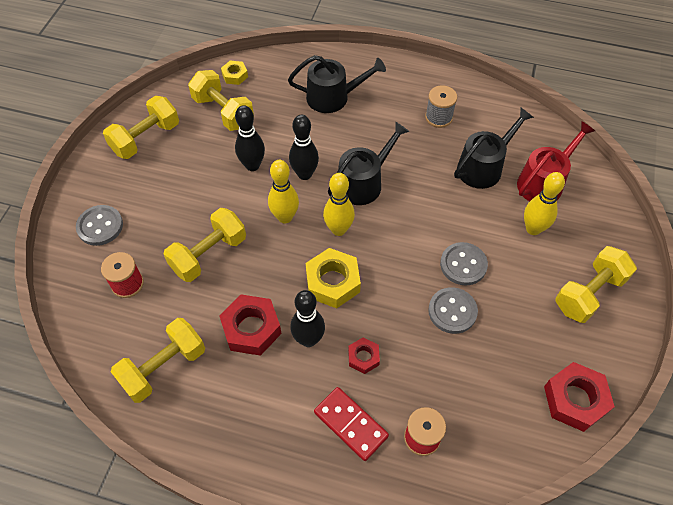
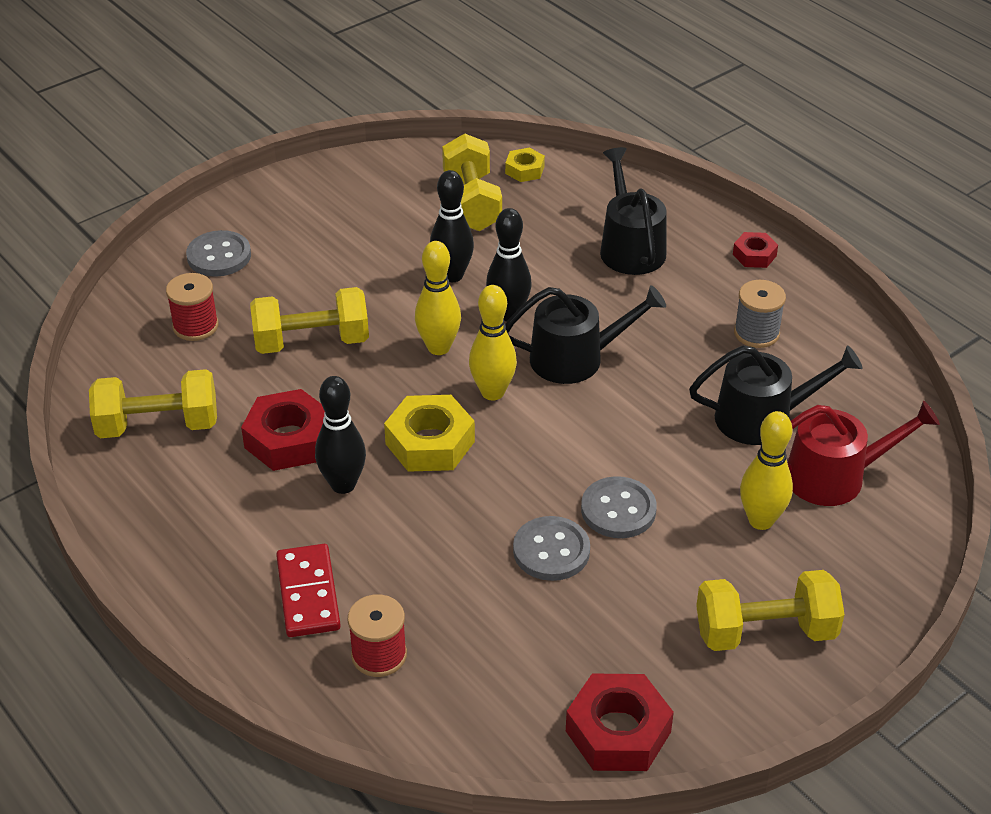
camera: 35 degrees right, 15 degrees down
(146, 138) = (352, 191): yellow dumbbell -> none
(333, 97) = (630, 247): black watering can -> black watering can turned 135 degrees counterclockwise
(363, 357) = (390, 537): red nut -> red nut (754, 255)

